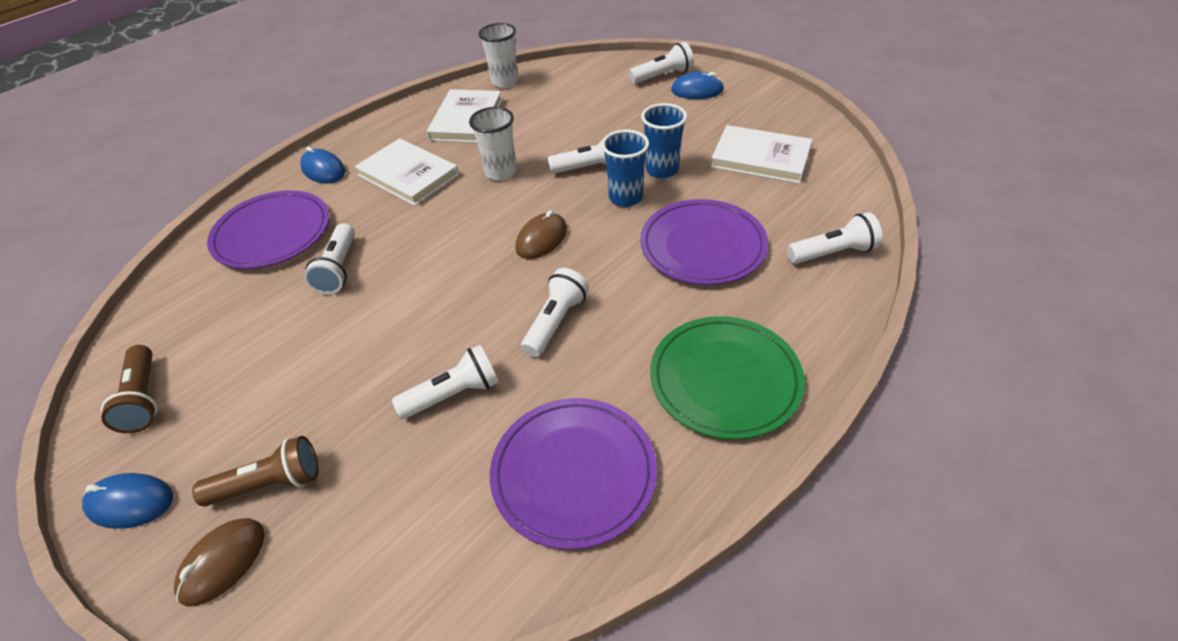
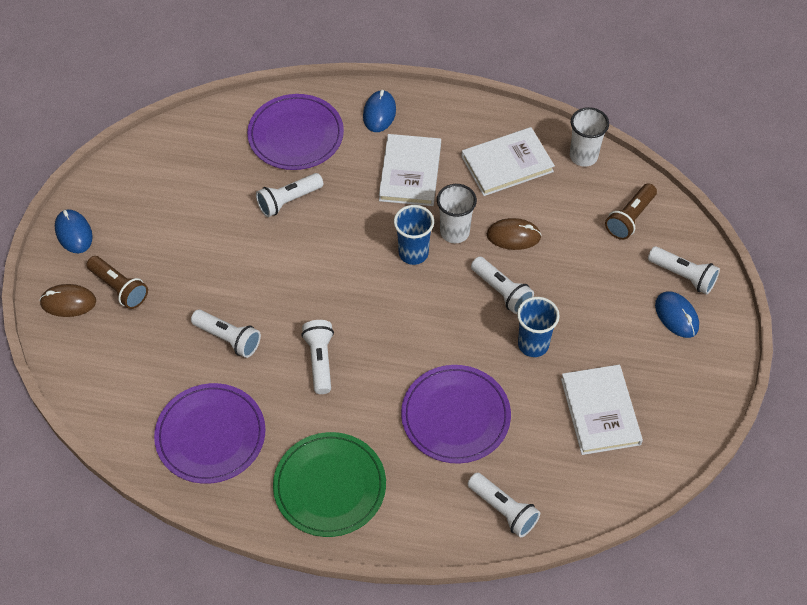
camera: 55 degrees right, 10 degrees up
(144, 398) = (133, 181): brown flashlight -> brown flashlight (630, 218)
(541, 239) = (395, 306): brown mouse -> brown mouse (513, 236)
(555, 322) = (320, 361): white flashlight -> white flashlight turned 90 degrees counterclockwise
(625, 198) = (479, 336): blue cup -> blue cup (413, 253)

